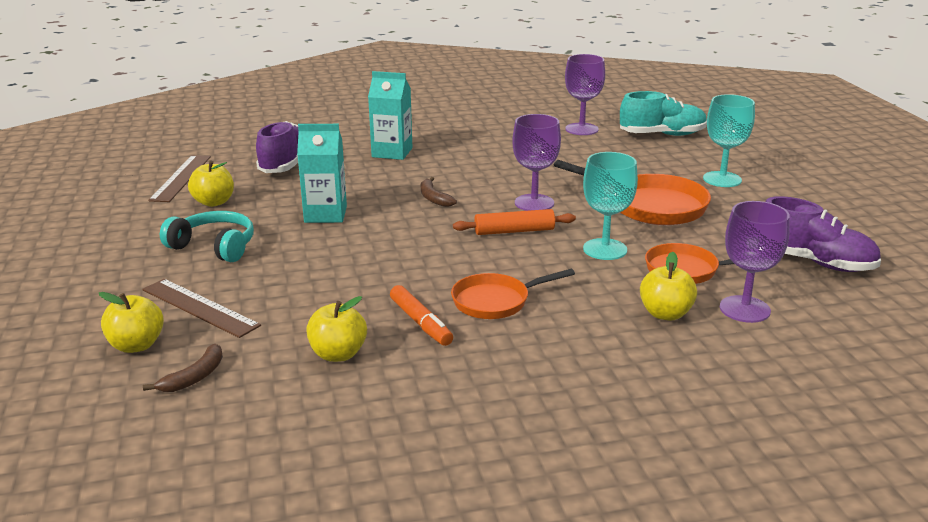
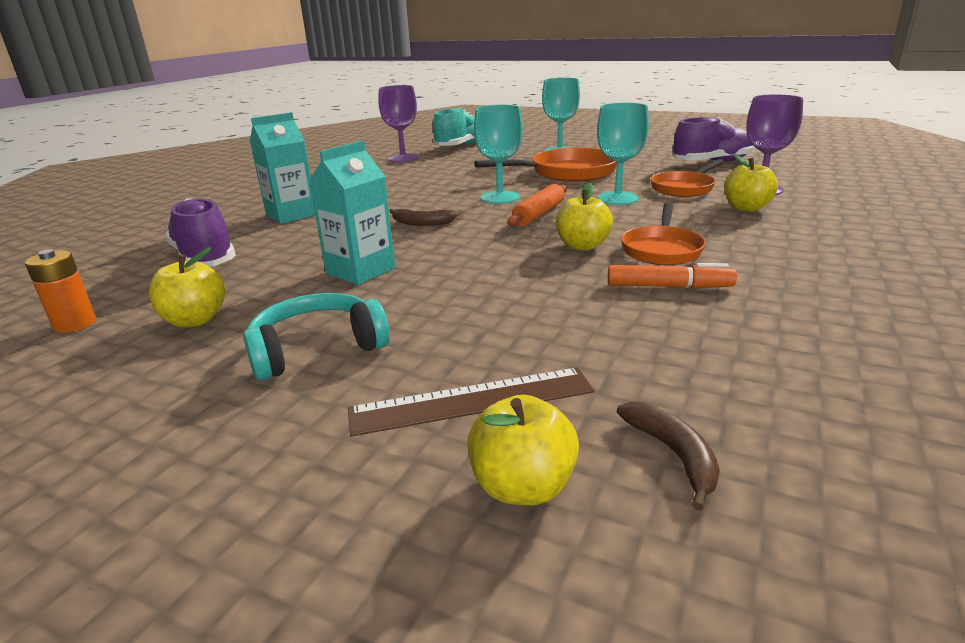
camera: 50 degrees left, 0 degrees up
(181, 178) = (75, 324): brown ruler -> orange battery
(338, 354) = (698, 341): yellow apple -> yellow apple (582, 246)
(534, 203) = (500, 197): purple goblet -> turquoise goblet

